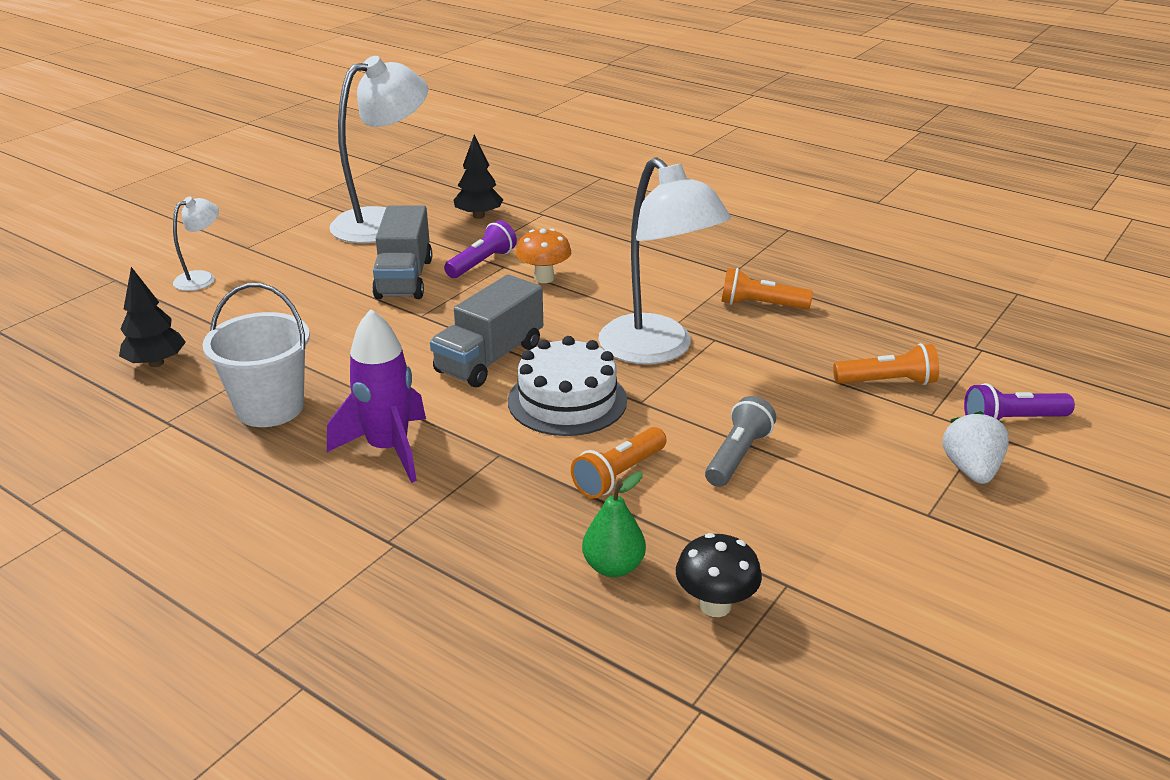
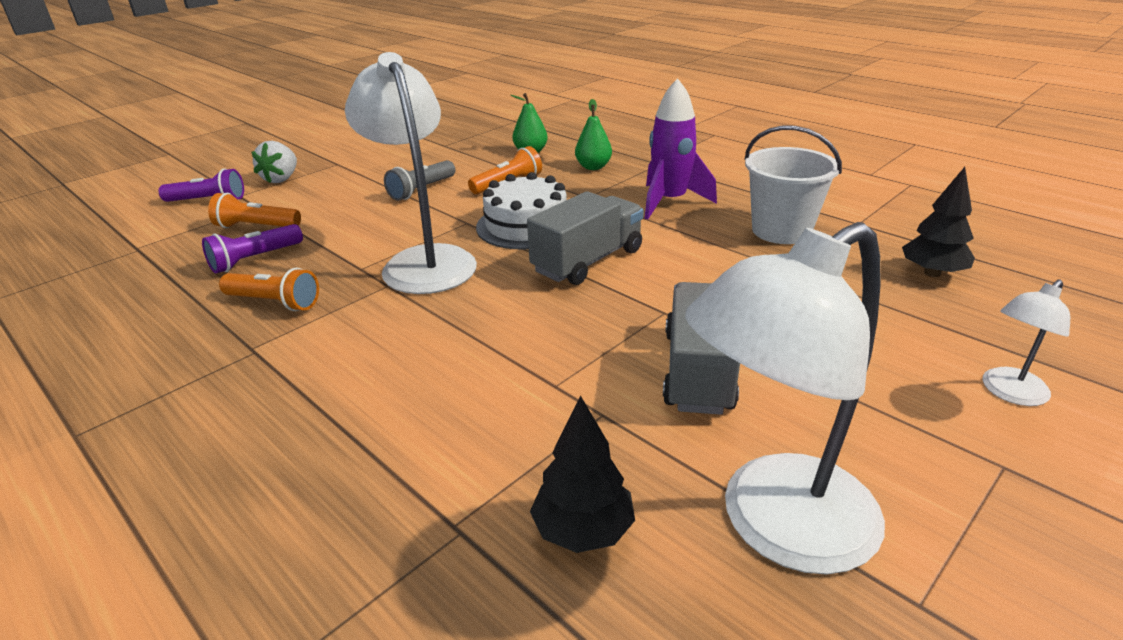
camera: 170 degrees left, 0 degrees up
(482, 263) = (586, 394): purple flashlight -> purple flashlight (255, 259)
(496, 525) = (593, 167): none -> green pear
(544, 278) = (504, 358): orange mushroom -> none
(715, 605) = (486, 140): black mushroom -> none

